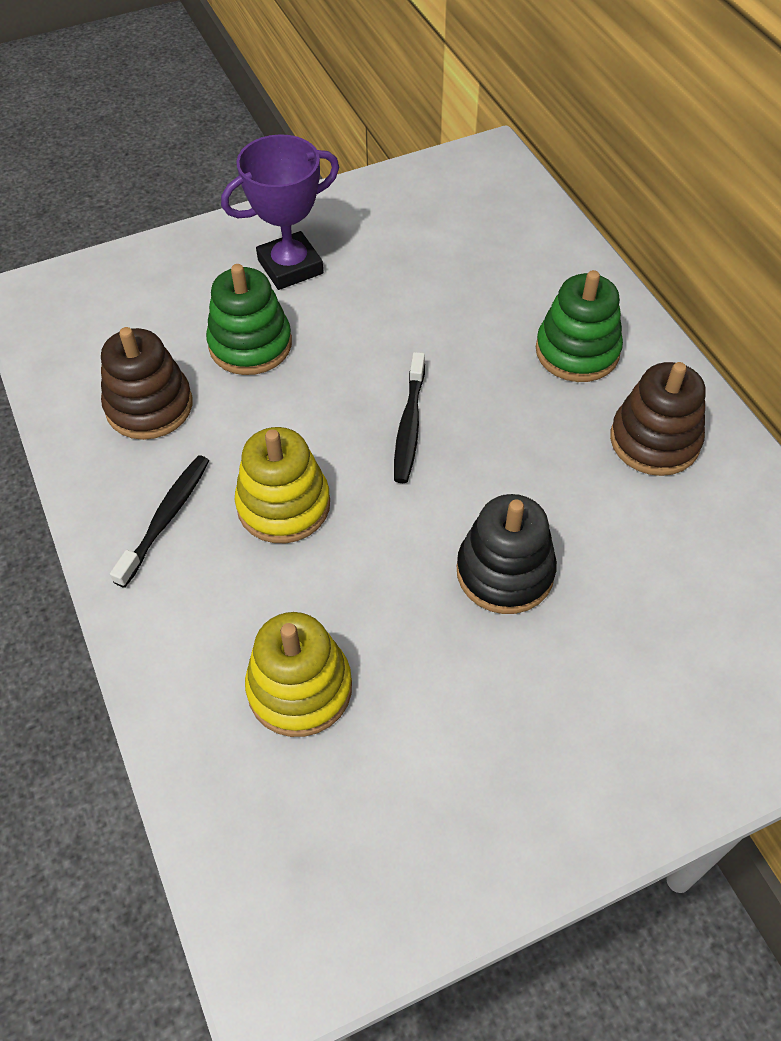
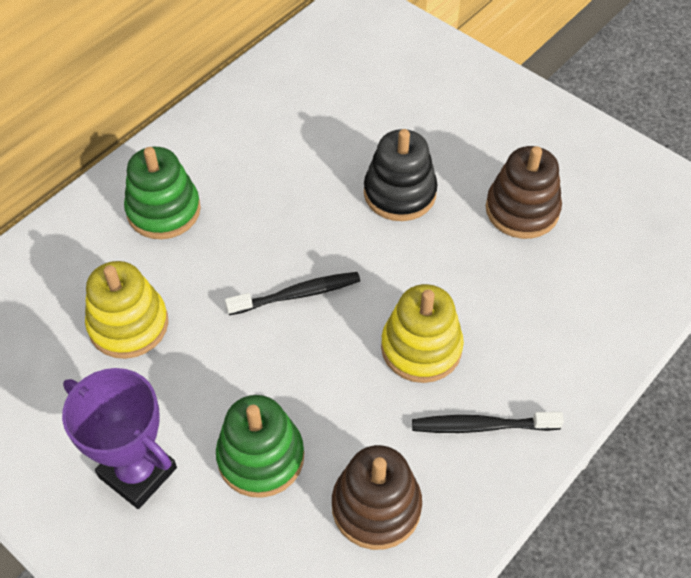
camera: 115 degrees left, 0 degrees up
(300, 688) = (557, 272): yellow stacking toy -> yellow stacking toy (128, 324)
(654, 440) = (238, 143): brown stacking toy -> brown stacking toy (522, 210)

